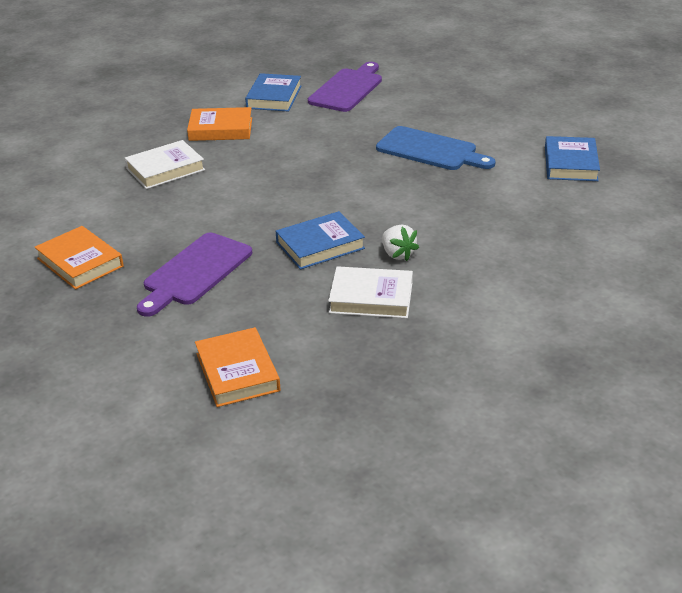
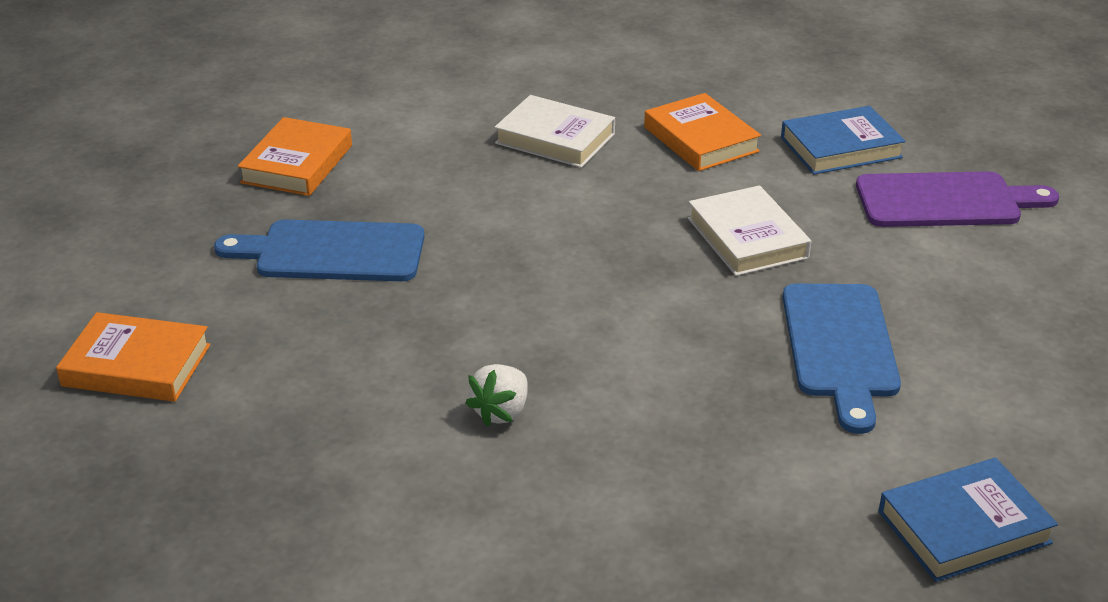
camera: 60 degrees right, 0 degrees up
(194, 272) = (332, 252): purple cutting board -> blue cutting board
(237, 372) = (136, 365): orange book -> orange book turned 60 degrees clockwise
(320, 245) = (470, 331): blue book -> none
(371, 298) = (370, 423): white book -> white book (747, 238)

